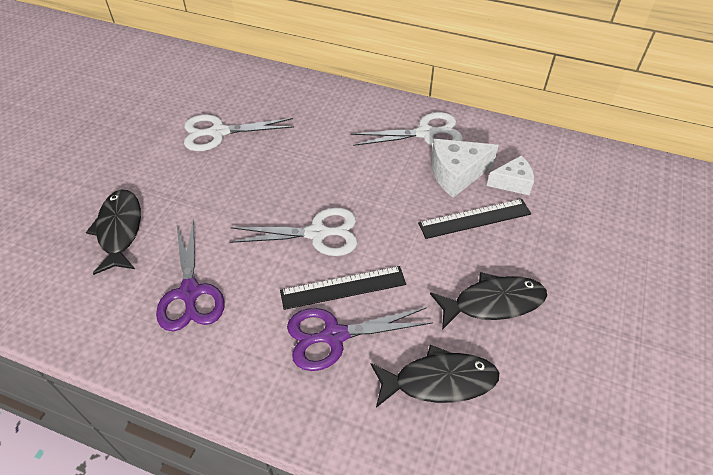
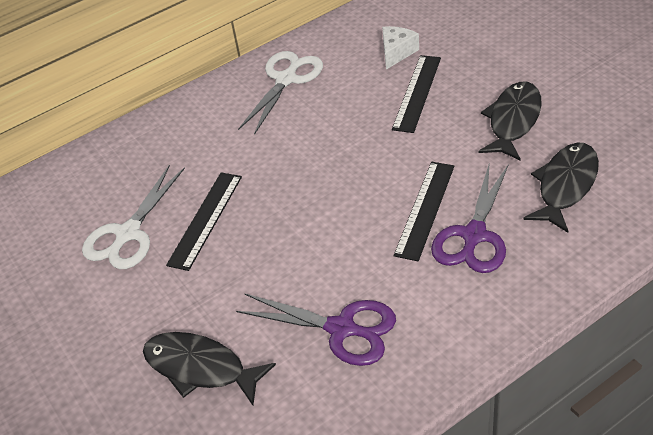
camera: 50 degrees left, 5 degrees down
(254, 163) = (205, 220): none -> black ruler
(317, 233) = (345, 204): white scissors -> none
(456, 174) = (356, 81): white cheese -> none

